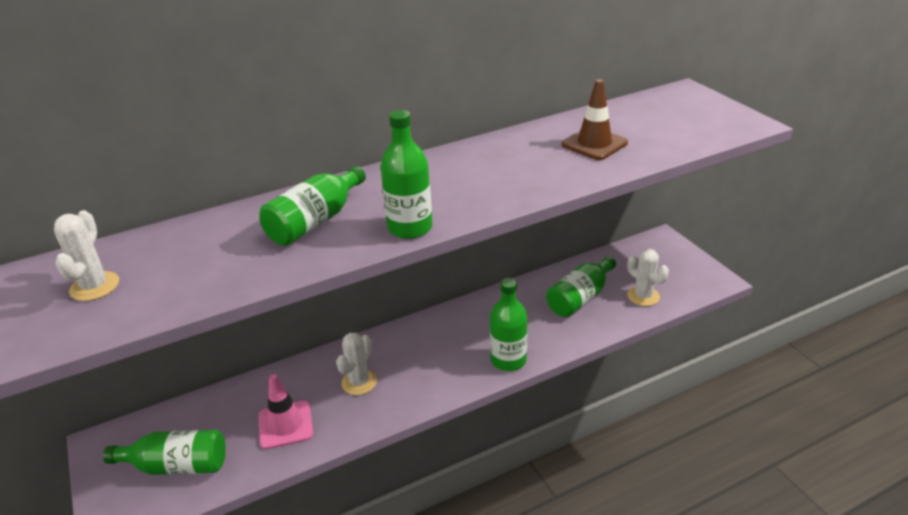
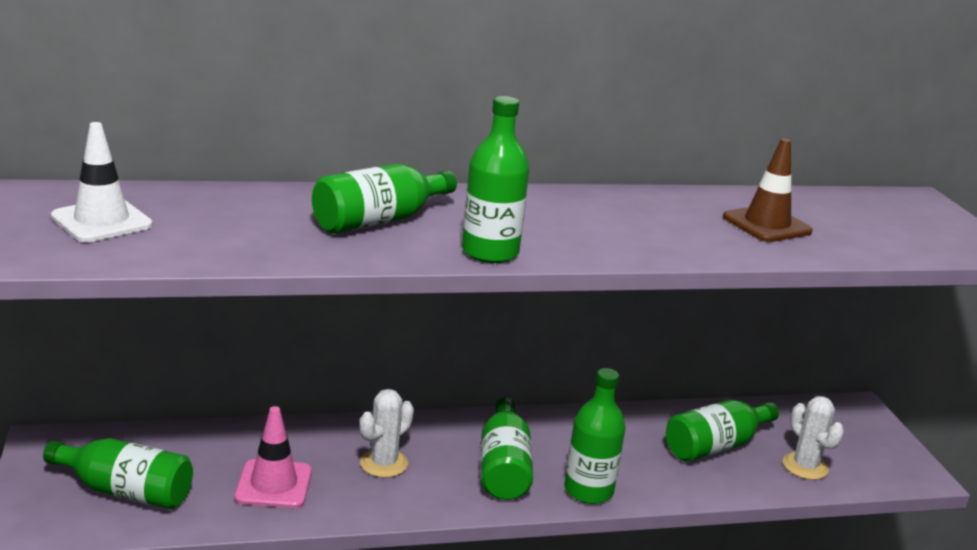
camera: 10 degrees right, 10 degrees down
(95, 286) = (101, 221): white cactus -> white traffic cone
(444, 359) = (503, 467): none -> green bottle

